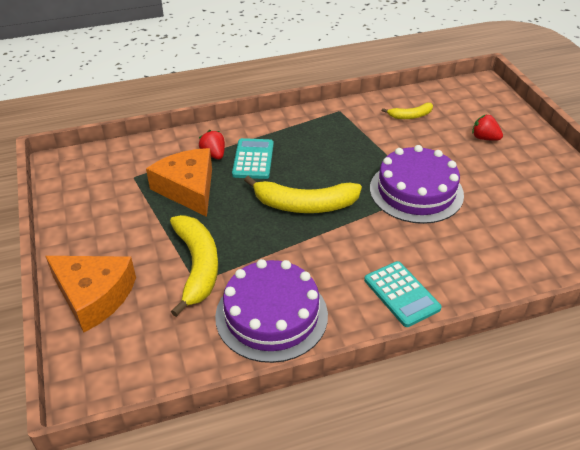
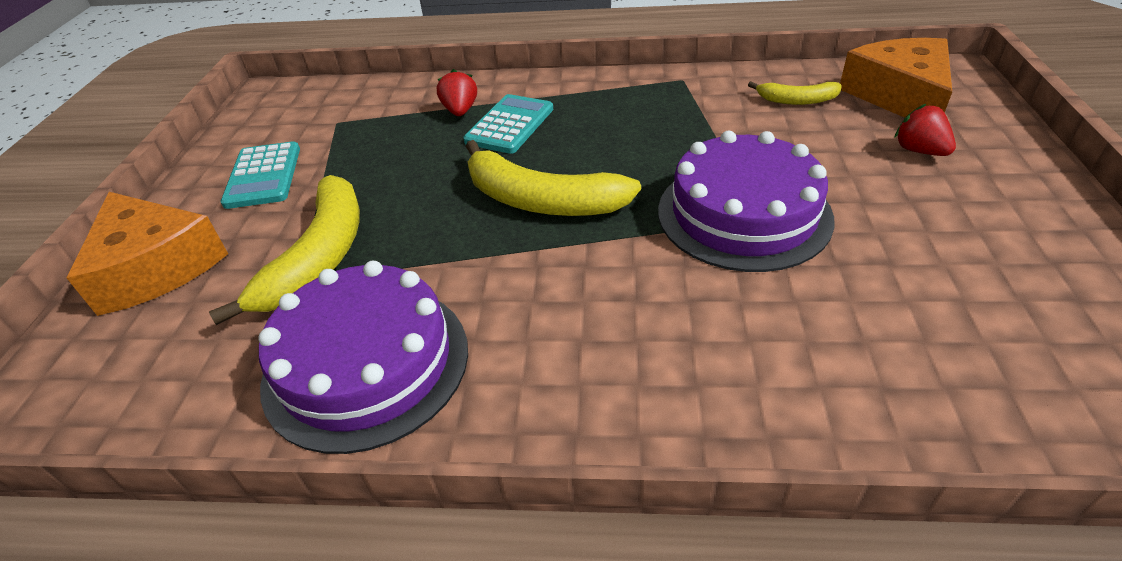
camera: 25 degrees right, 0 degrees up
(188, 189) = (392, 149): orange cheese -> orange cheese (899, 95)
(401, 294) = (613, 388): turquoise calculator -> turquoise calculator (263, 176)

